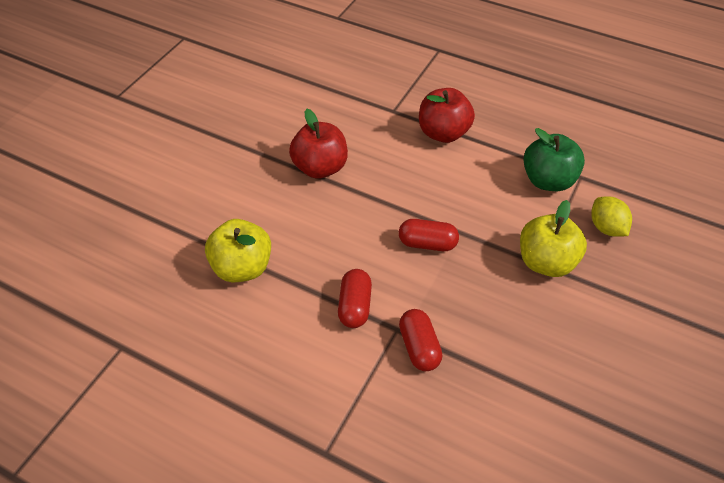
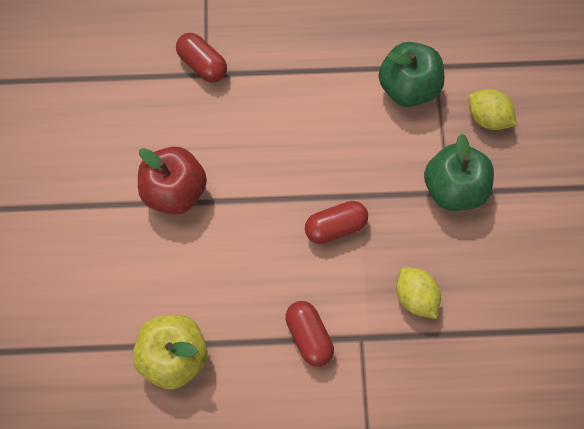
camera: 30 degrees left, 20 degrees up
(419, 347) = (391, 346): red capsule -> red capsule (203, 64)
(443, 133) = (275, 78): red apple -> none
(463, 322) = (415, 296): none -> yellow lemon
(546, 262) = (453, 188): yellow apple -> green apple

